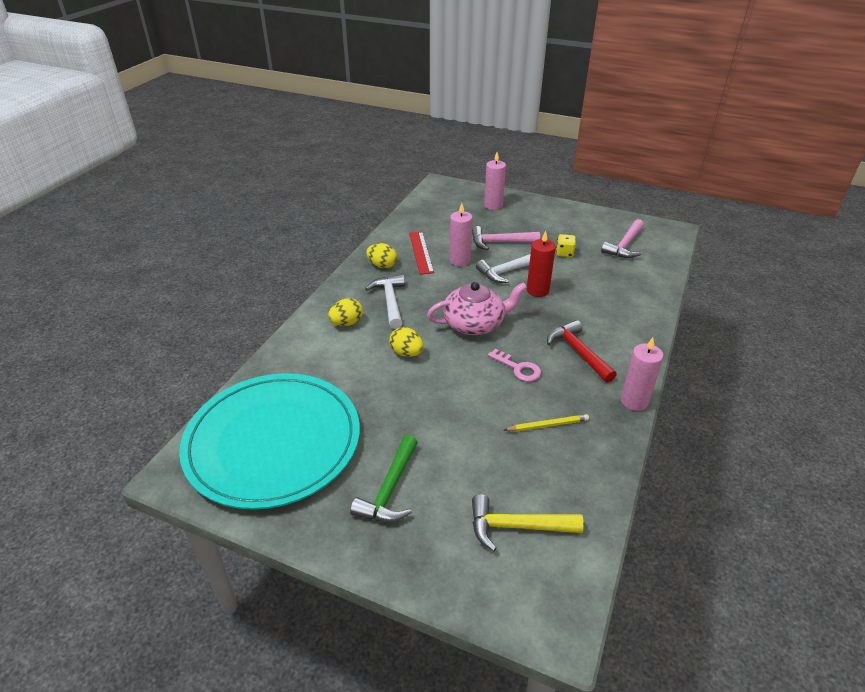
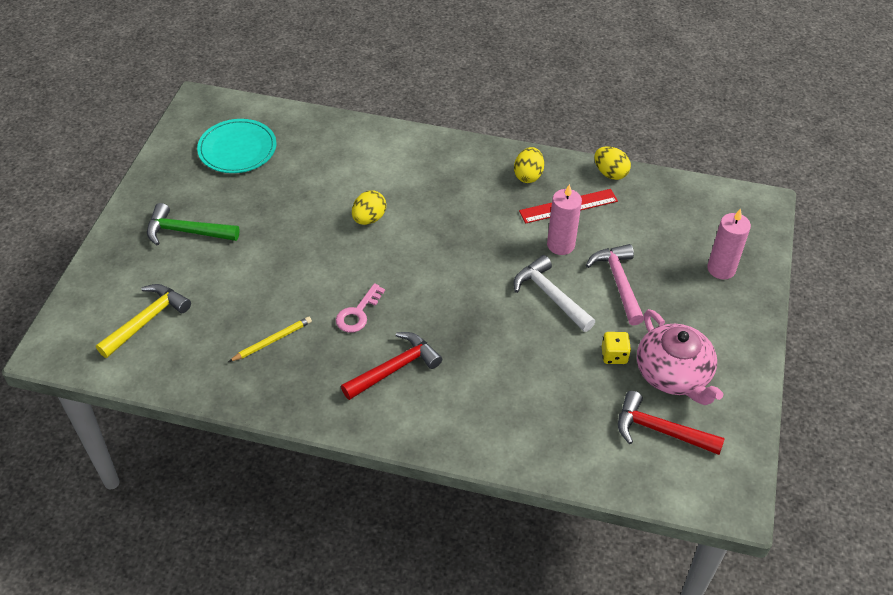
camera: 80 degrees right, 10 degrees up
(273, 442) = (237, 149): turquoise plate -> turquoise plate, size x0.51
(347, 323) = (411, 165): yellow egg -> yellow egg (610, 173)
(390, 301) = (457, 193): white hammer -> none
(474, 324) = (431, 270): pink teapot -> pink teapot (673, 374)
(517, 527) = (147, 320): yellow hammer -> yellow hammer turned 45 degrees clockwise
(537, 290) = (513, 327): red candle -> none
(548, 425) = (272, 341): yellow pencil -> yellow pencil turned 105 degrees counterclockwise
(625, 245) = (660, 430): pink hammer -> red hammer
(634, 401) = (316, 419): pink candle -> none

